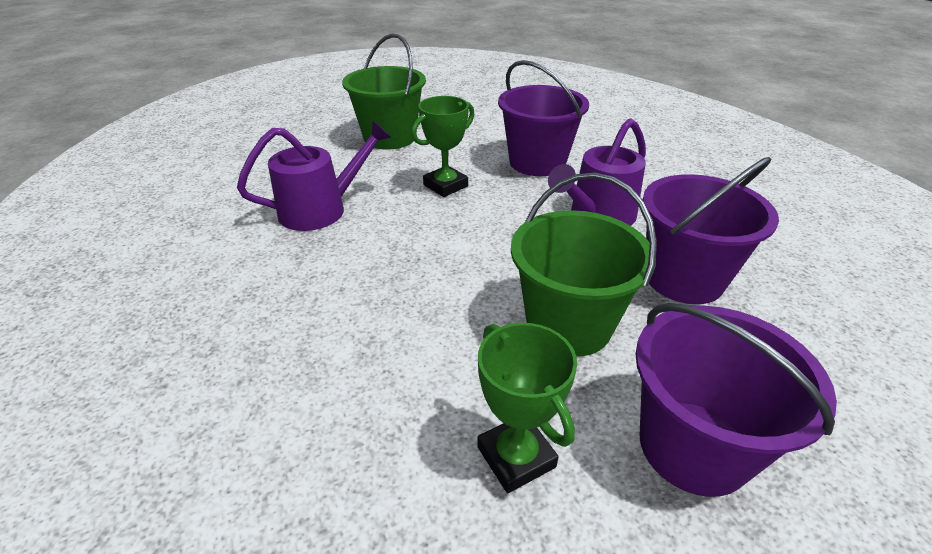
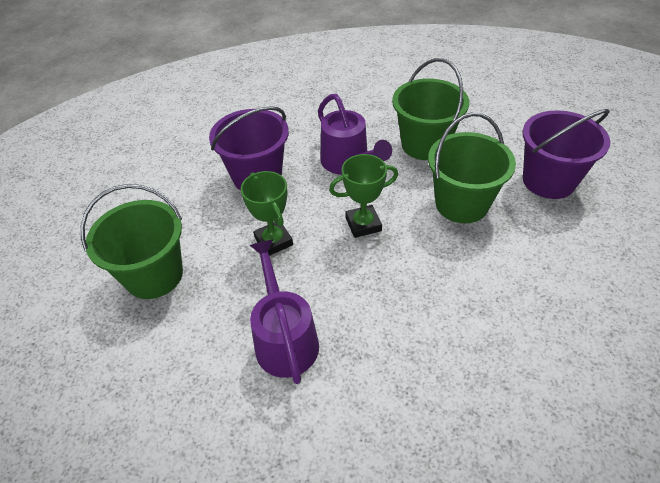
camera: 75 degrees left, 10 degrees up
(516, 457) = (559, 246): green trophy -> green trophy (363, 224)
(683, 278) = (425, 144): purple bucket -> green bucket

